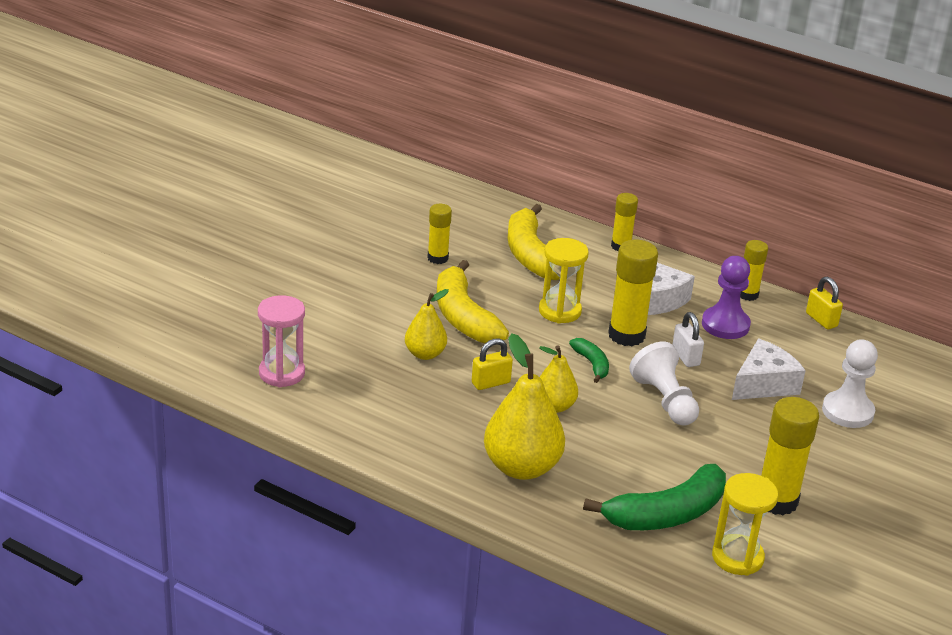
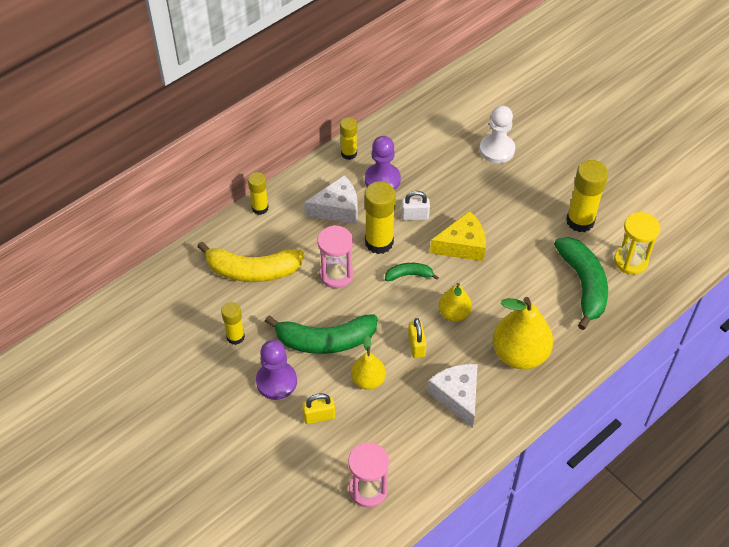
camera: 70 degrees left, 20 degrees up
(393, 293) = (276, 381): none -> purple pawn
(463, 317) = (325, 341): yellow banana -> green banana
(560, 311) = (336, 274): yellow hourglass -> pink hourglass
(664, 400) = (462, 245): white pawn -> yellow cheese
(764, 384) = (457, 183): white cheese -> white cheese (457, 396)
(821, 320) = (391, 124): yellow padlock -> yellow padlock (319, 416)

